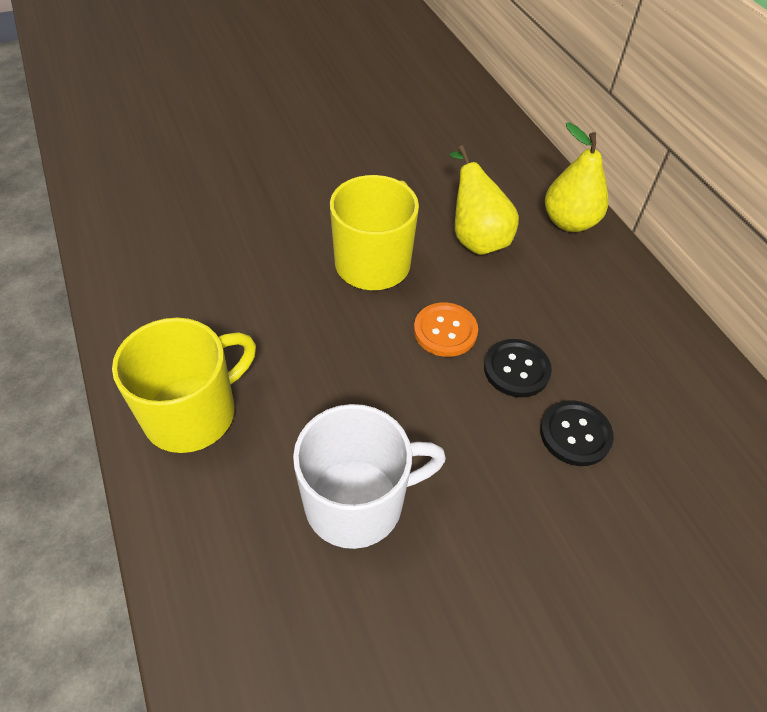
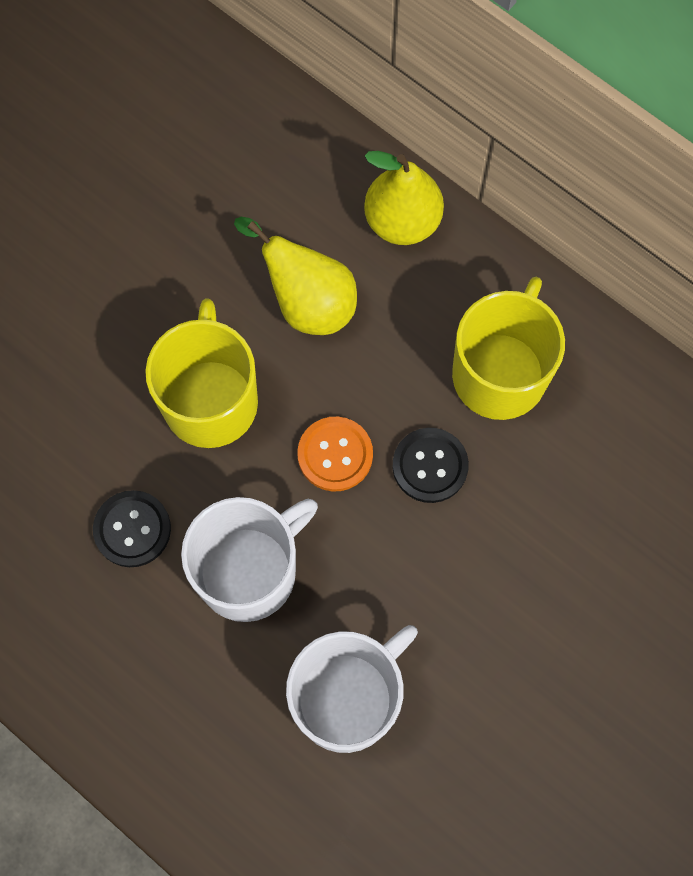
camera: 25 degrees left, 20 degrees up
(193, 413) = (133, 691): yellow mug -> yellow mug (500, 372)
(335, 374) = (249, 570): none -> white mug
(575, 434) = (518, 515): black button -> black button (132, 529)

